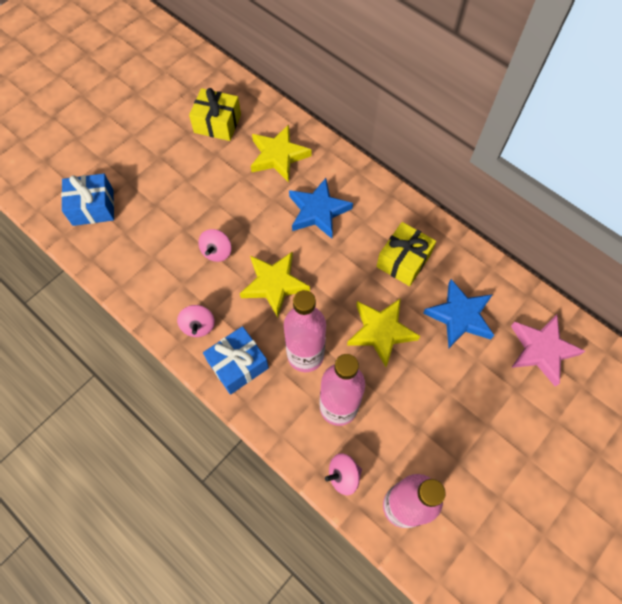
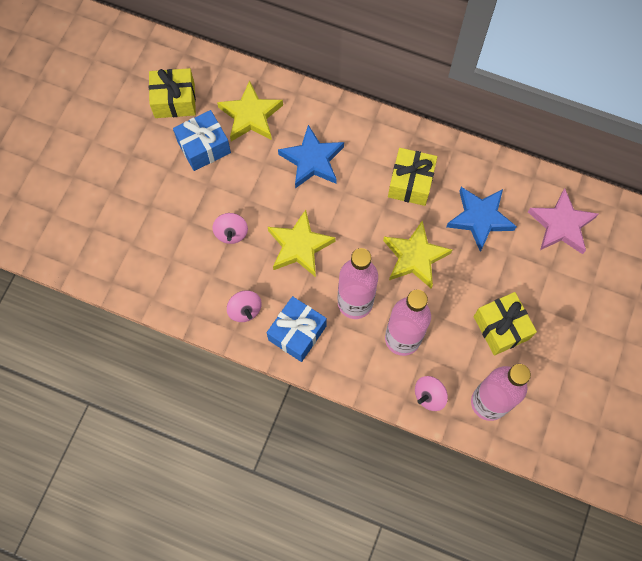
camera: 20 degrees left, 5 degrees up
(93, 207) = (88, 229): blue gift -> blue gift (204, 147)
(443, 432) = (501, 327): none -> yellow gift

